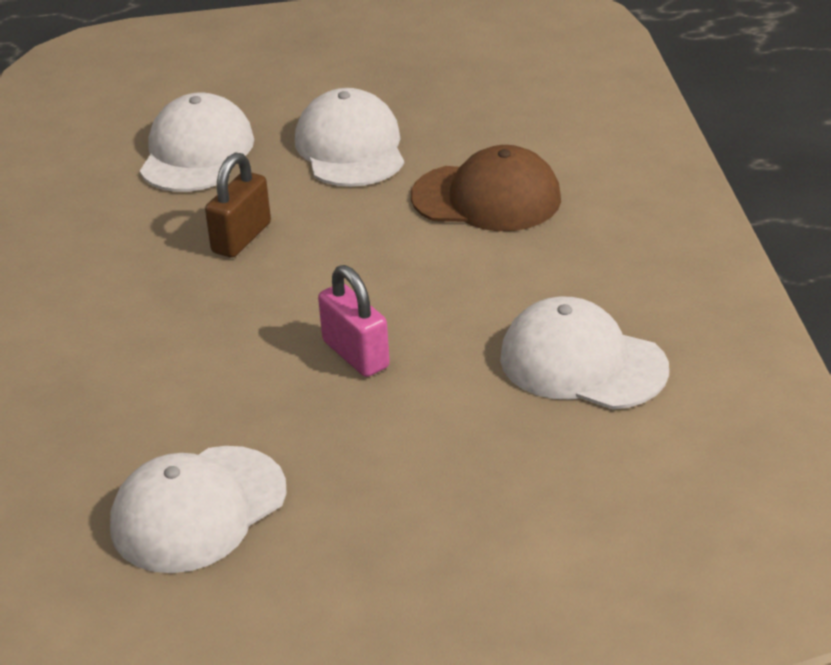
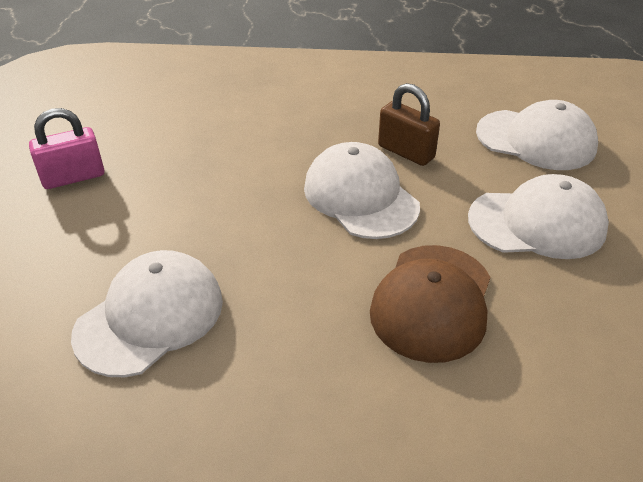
camera: 100 degrees right, 5 degrees up
(198, 509) = (124, 115): white cap -> white cap (360, 196)
(355, 354) = (234, 191): pink padlock -> pink padlock (73, 177)

